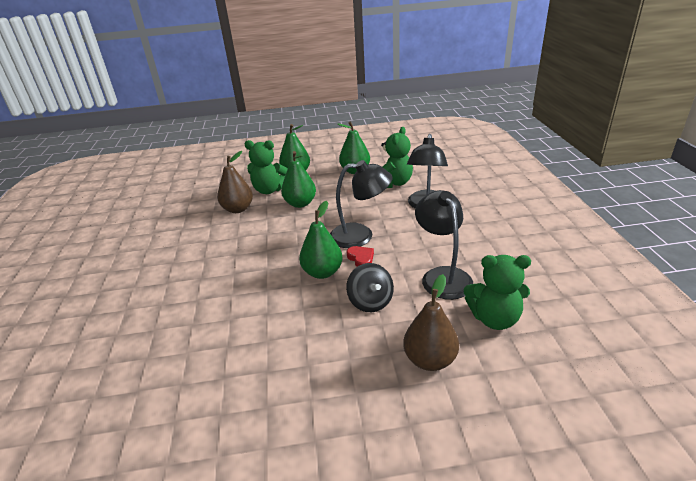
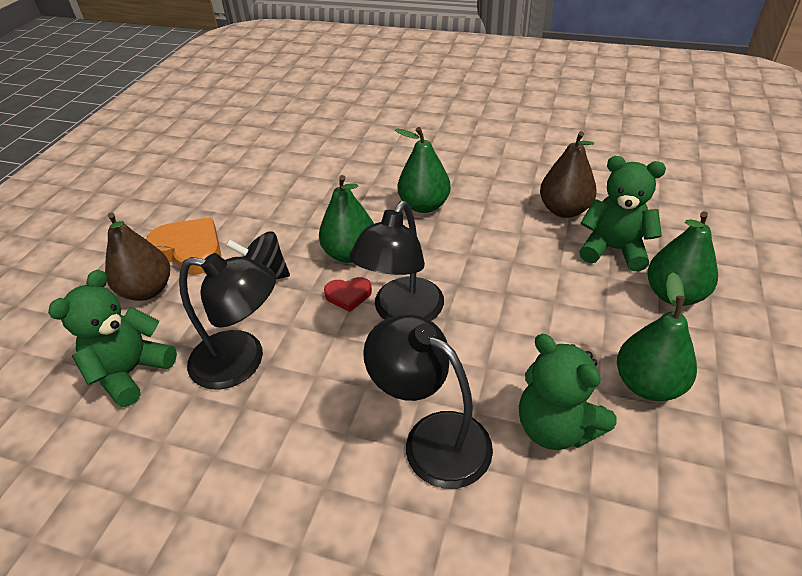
camera: 115 degrees right, 10 degrees up
(269, 190) = (613, 249): green teddy bear -> green teddy bear turned 75 degrees clockwise
(300, 203) = (544, 273): green pear -> green pear (424, 205)
(370, 362) = (189, 250): none -> orange heart

